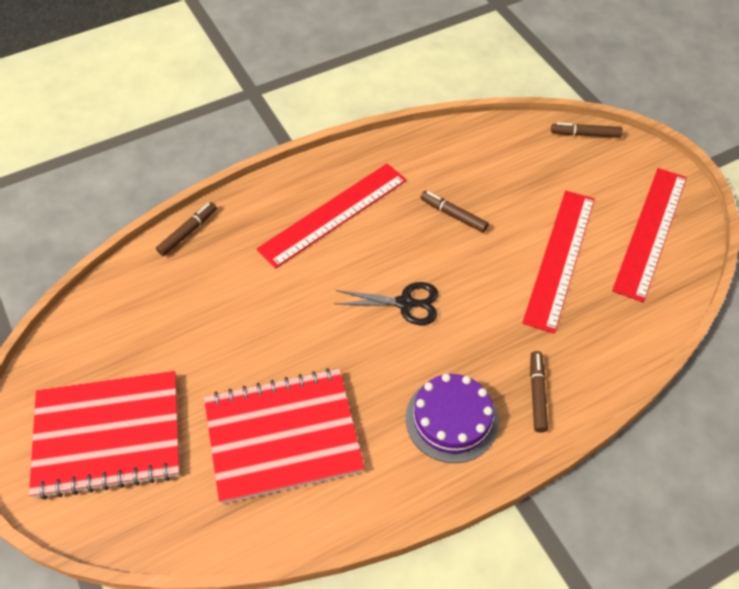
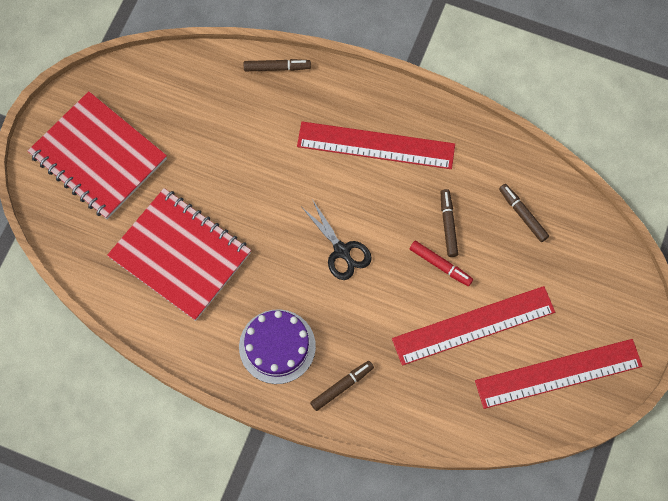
camera: 50 degrees right, 15 degrees up
(484, 244) = (440, 265): none -> red marker
(585, 134) = (620, 262): brown marker -> brown marker (522, 215)

